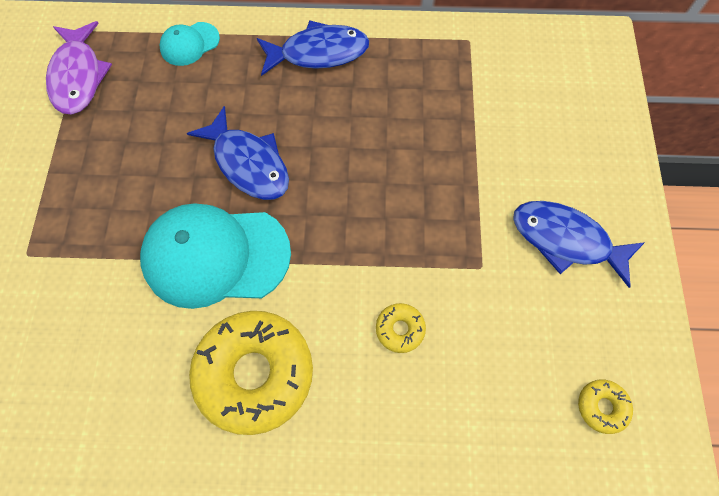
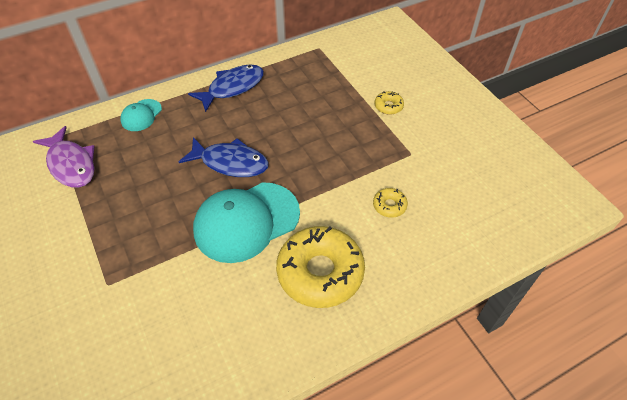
camera: 30 degrees left, 15 degrees down
(566, 240) = (445, 120): blue fish -> none
(602, 407) = (523, 189): yellow donut -> yellow donut (388, 106)

